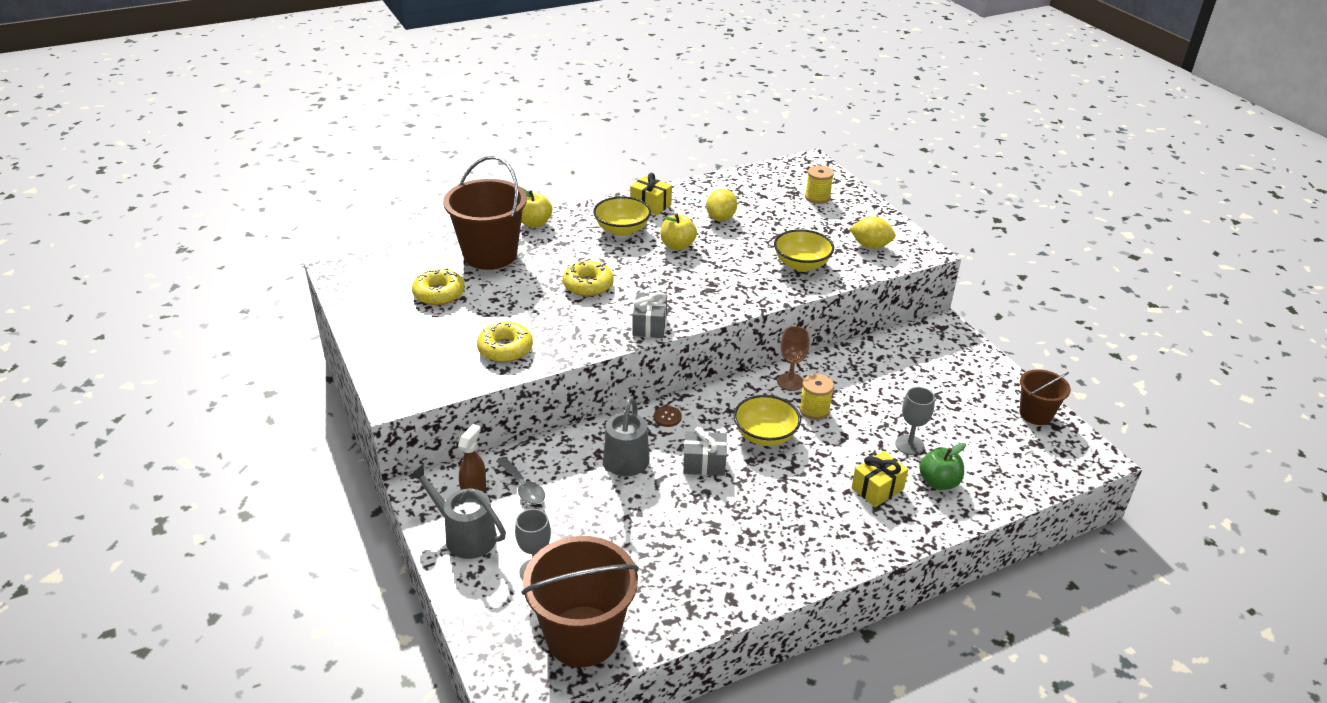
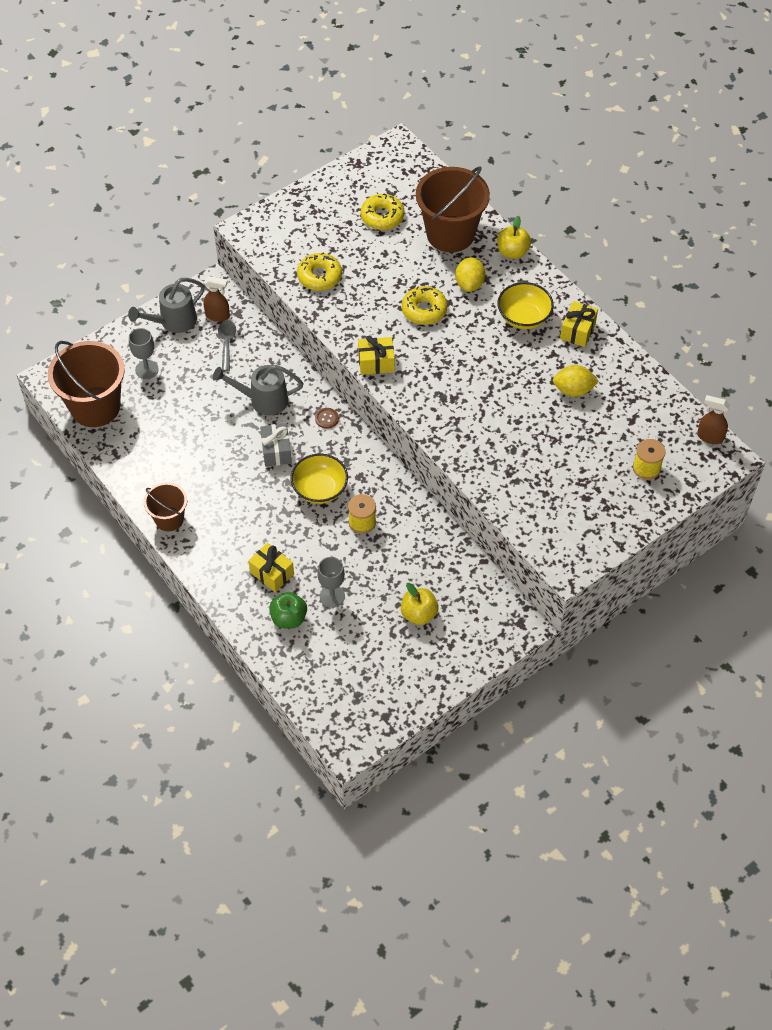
camera: 80 degrees right, 20 degrees up
(464, 535) = (173, 322): grey watering can -> grey watering can turned 150 degrees counterclockwise
(523, 487) = (227, 343): grey spoon -> grey spoon turned 135 degrees clockwise
(649, 325) = (376, 363): grey gift -> yellow gift
(677, 246) = (509, 363): yellow apple -> yellow apple (419, 614)
(788, 165) = (709, 437): none -> brown spray bottle
(790, 382) = (397, 501): brown goblet -> none
(801, 264) = (508, 464): yellow bowl -> none
(870, 246) = (562, 520): yellow lemon -> yellow lemon (469, 284)
(1035, 414) = (400, 700): brown bucket -> brown bucket (169, 519)

